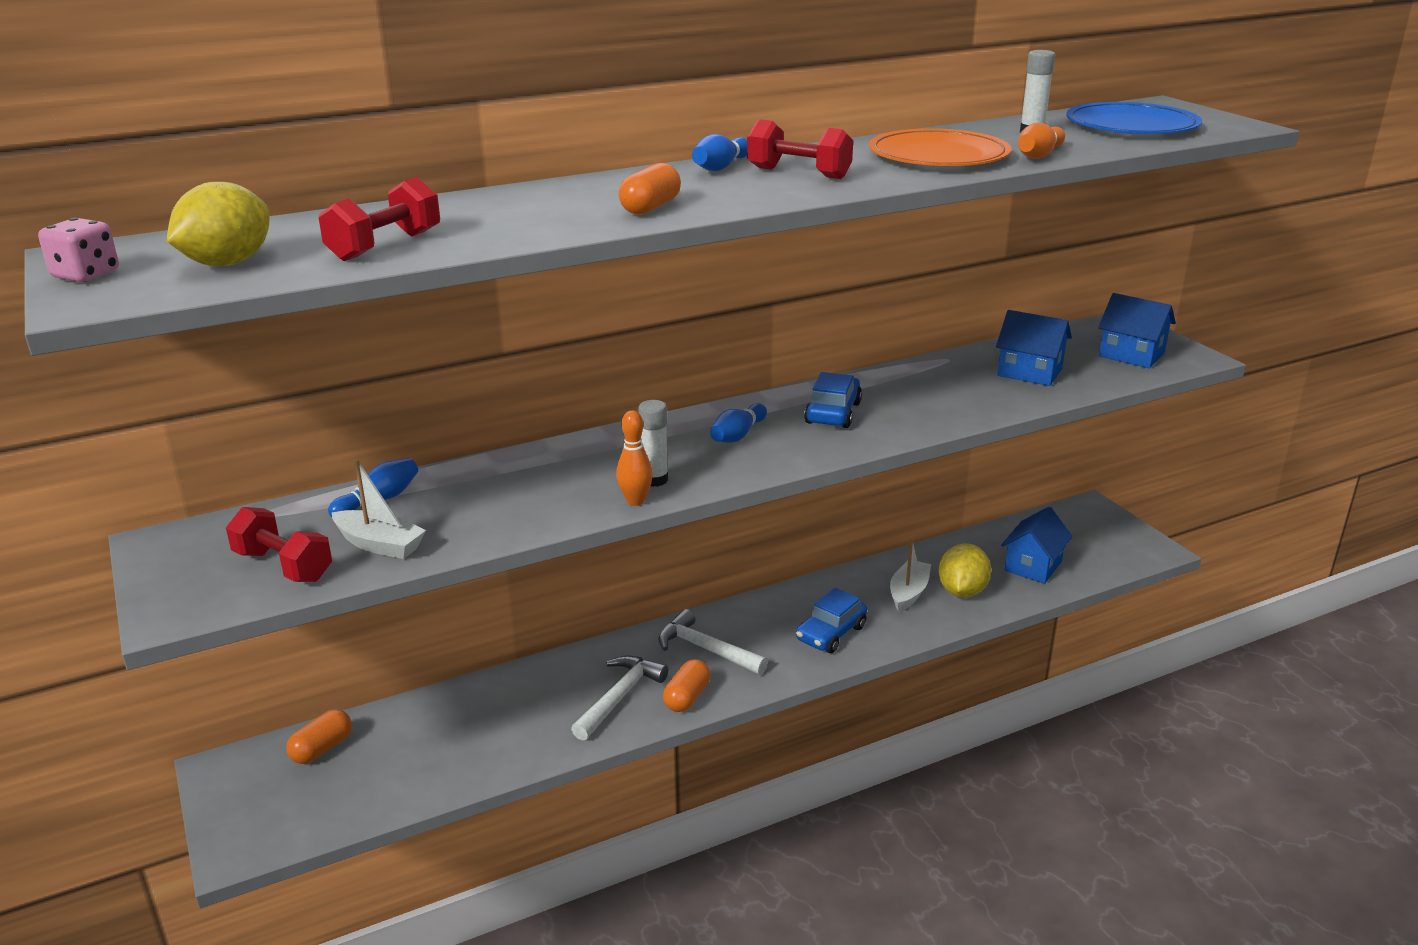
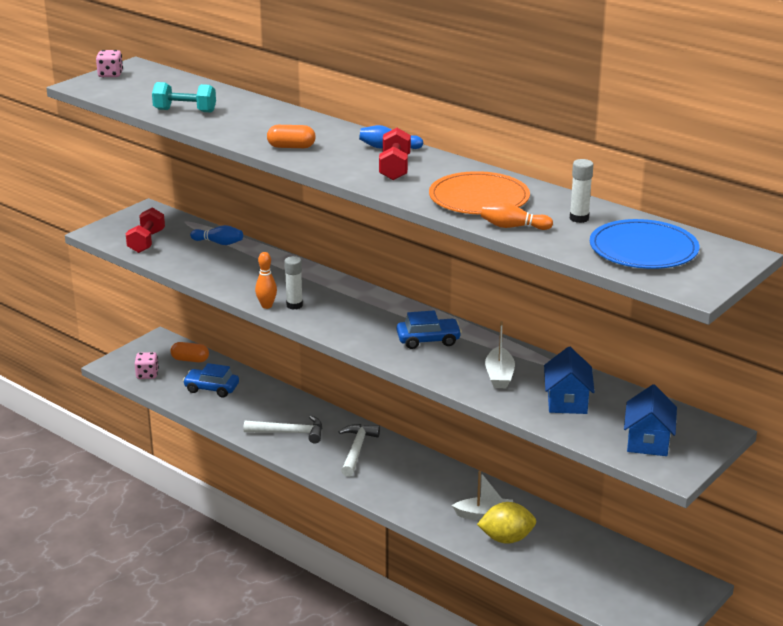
camera: 65 degrees right, 0 degrees up
(227, 263) = (141, 91): yellow lemon -> none
(315, 810) = (147, 375): none -> pink dice
(379, 545) = (178, 256): white boat -> white boat (499, 375)
(385, 246) = (185, 111): red dumbbell -> turquoise dumbbell
(687, 697) = (305, 455): orange capsule -> none
(738, 435) = (369, 316): blue bowling pin -> none
(831, 633) = (409, 493): blue car -> blue car (211, 388)
(1033, 566) = (572, 567): blue house -> none

